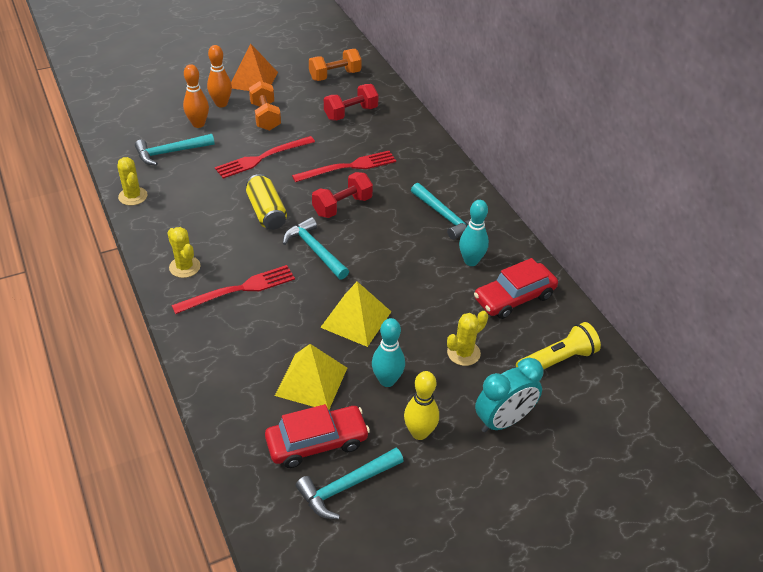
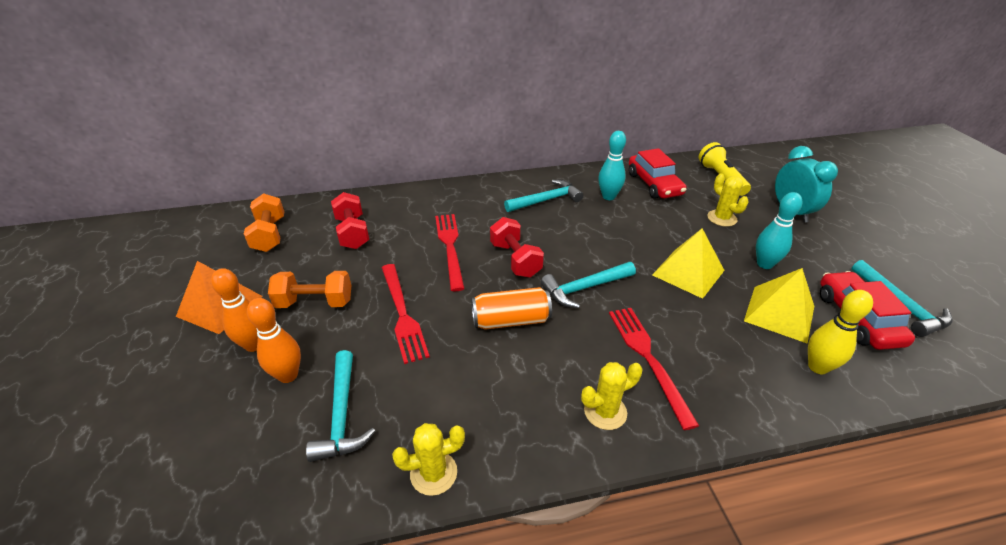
camera: 75 degrees left, 5 degrees down
(266, 212) = (511, 320): yellow can -> orange can
(419, 432) = (819, 255): yellow bowling pin -> yellow bowling pin (818, 367)

